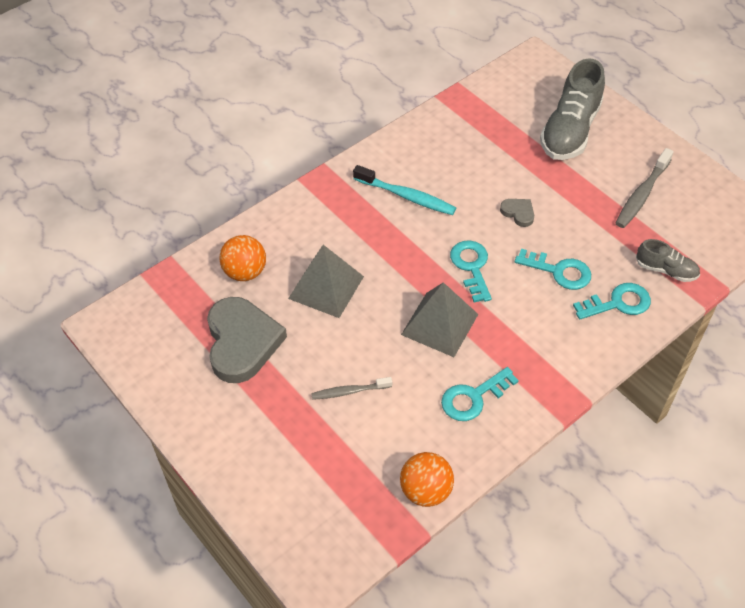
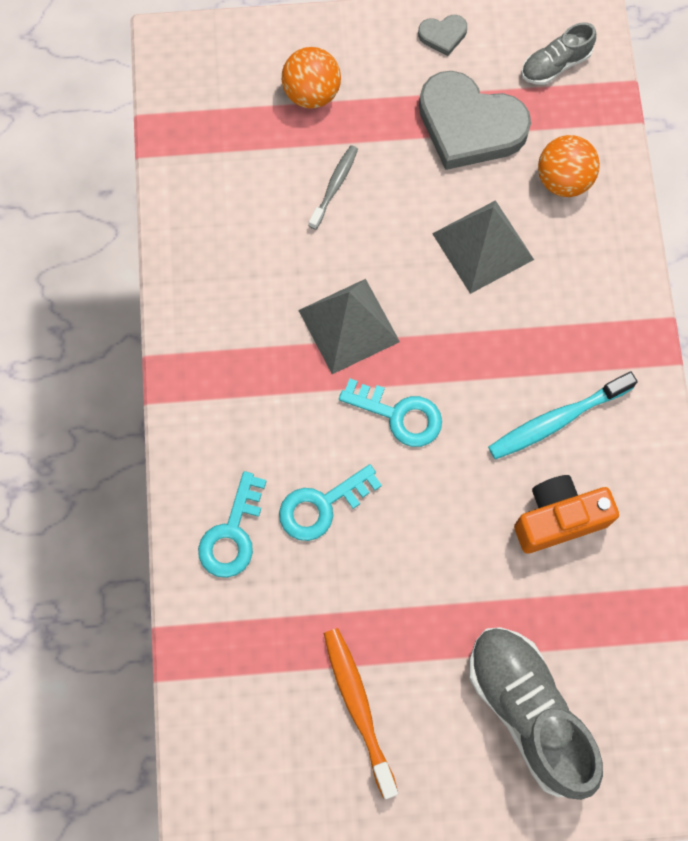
camera: 125 degrees right, 20 degrees up
(426, 491) = (177, 182): orange ball -> orange ball (311, 93)
(461, 168) = (558, 518): none -> orange camera
(473, 397) = (238, 294): turquoise key -> none
(518, 213) = (438, 530): grey heart -> grey heart (443, 35)
(641, 194) = (358, 707): grey toothbrush -> orange toothbrush
(666, 270) = (232, 629): grey shoe -> grey shoe (555, 65)

